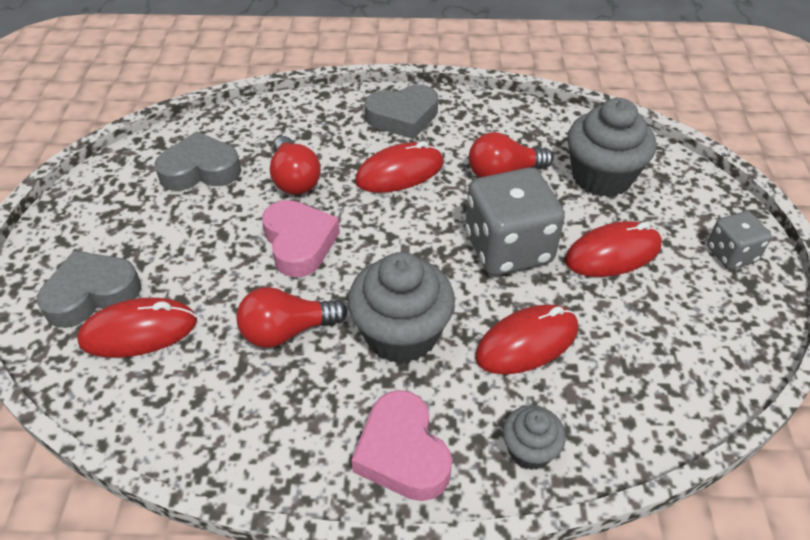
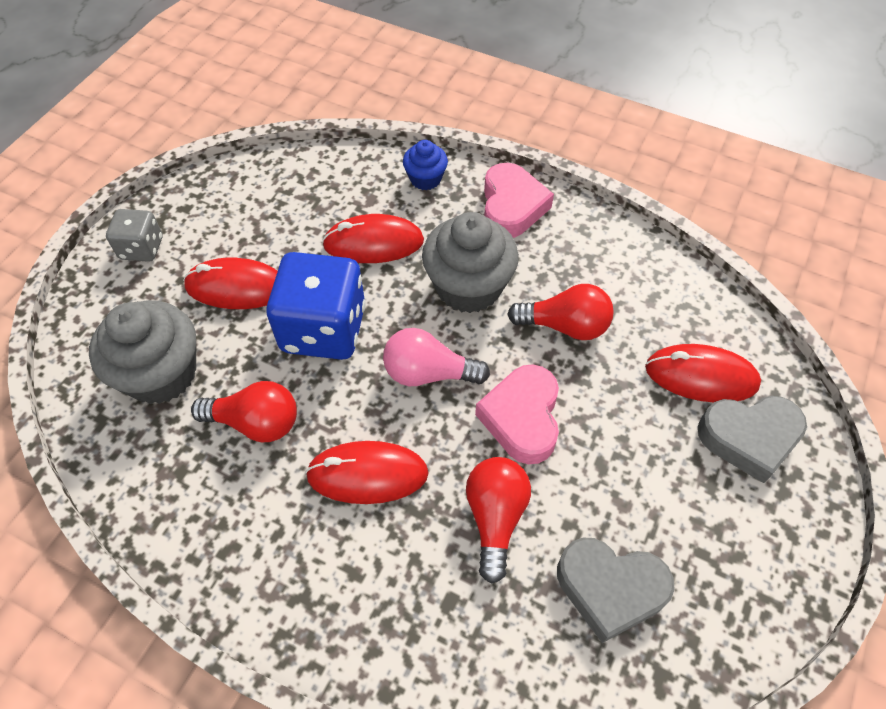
camera: 155 degrees left, 10 degrees up
(395, 248) = (428, 373): none -> pink light bulb
(403, 117) = (305, 578): grey heart -> none
(508, 248) = (323, 329): grey dice -> blue dice
(529, 450) = (425, 179): grey cupcake -> blue cupcake

